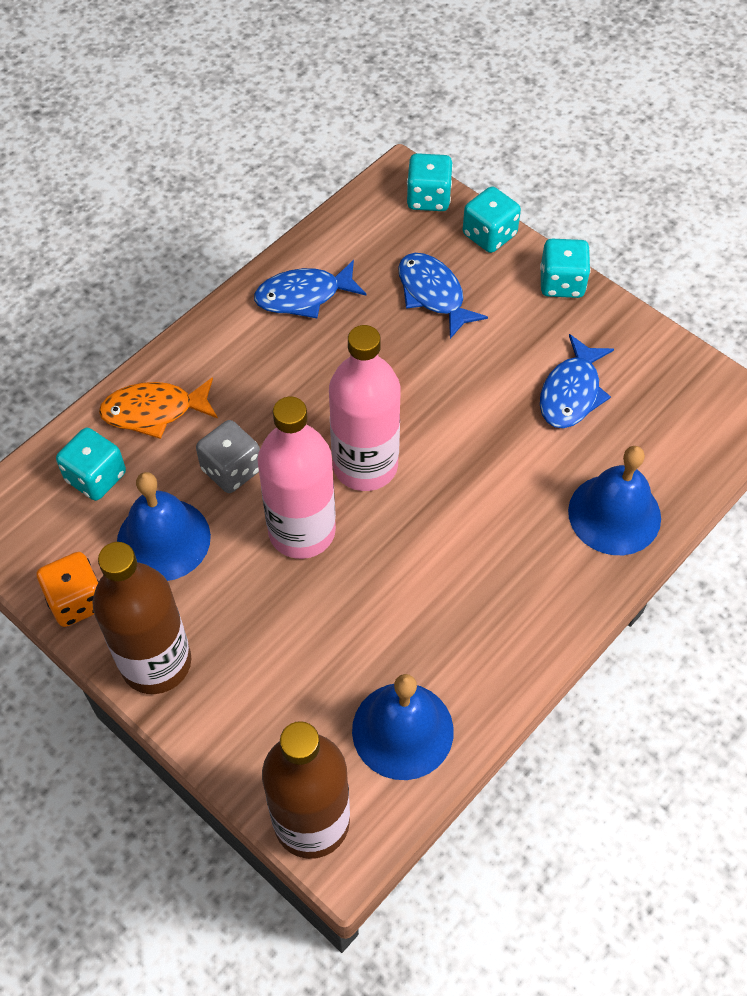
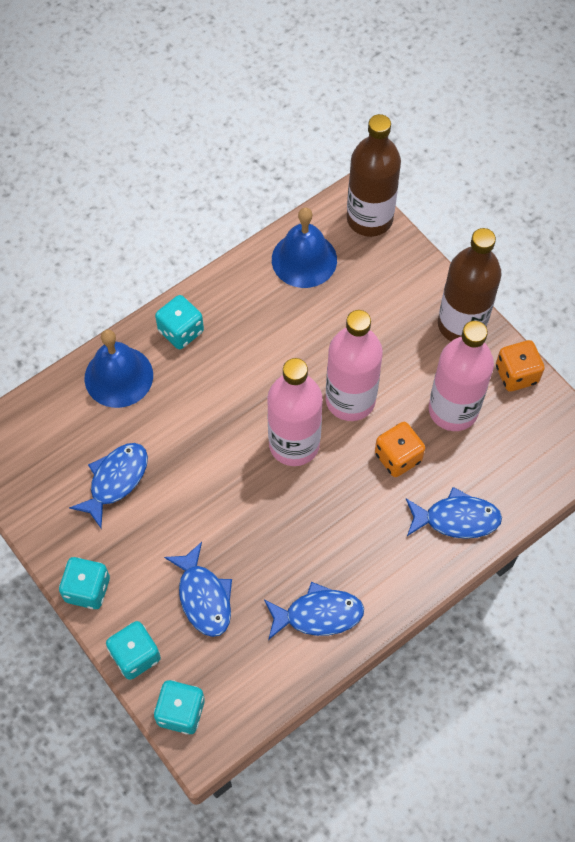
camera: 170 degrees left, 5 degrees up
(96, 477) = (503, 468): turquoise dice -> turquoise dice (181, 331)
(154, 411) = (456, 519): orange fish -> blue fish
(163, 539) = (453, 410): blue bell -> pink bottle
(231, 470) = (398, 457): grey dice -> orange dice

